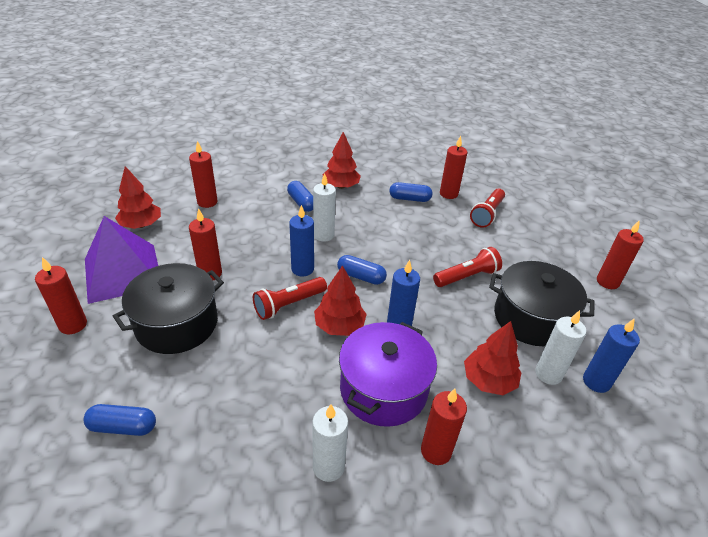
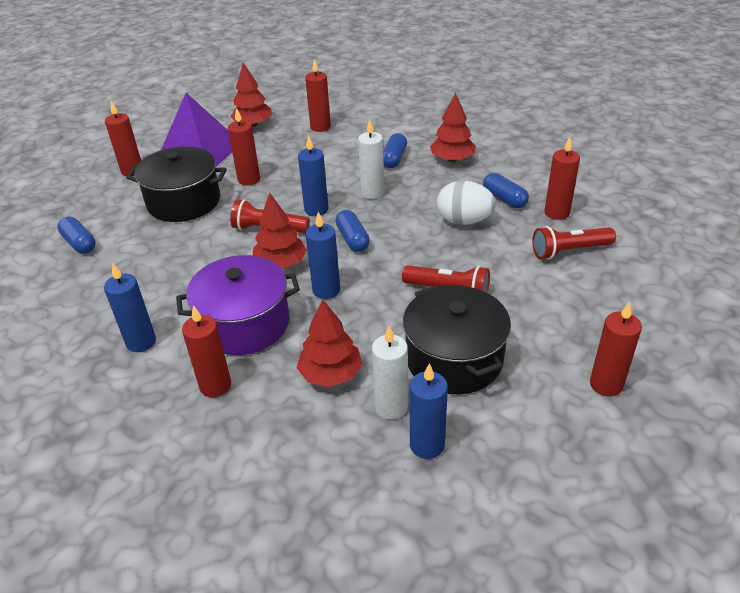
camera: 50 degrees right, 0 degrees up
(328, 467) = (141, 342): white candle -> blue candle
(408, 225) = (464, 221): none -> white egg

